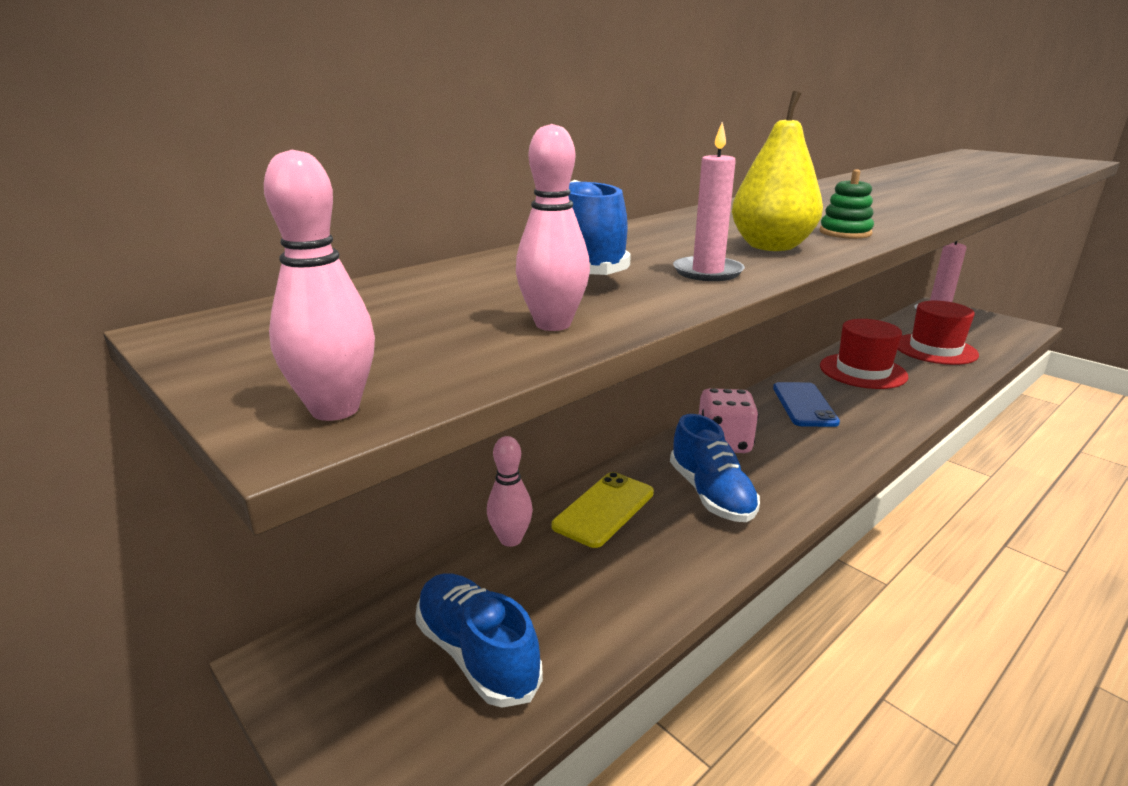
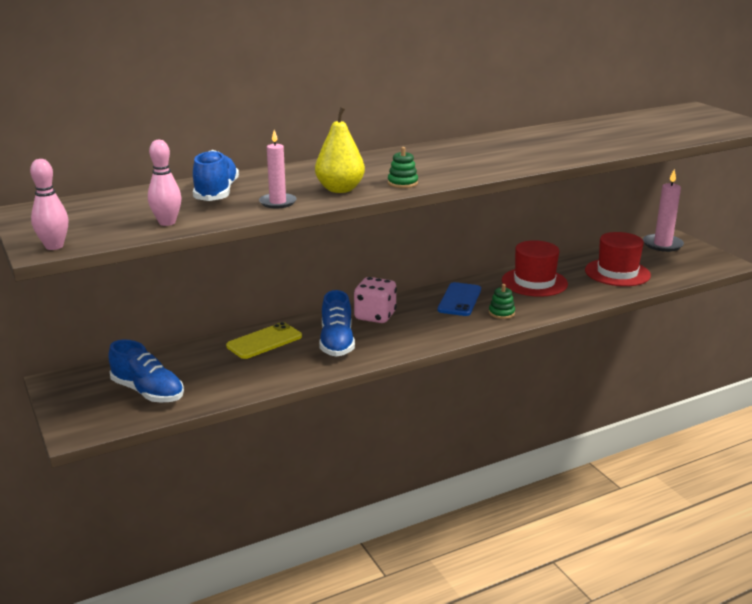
camera: 15 degrees right, 0 degrees up
(477, 654) = (148, 392): blue shoe -> blue shoe turned 150 degrees clockwise
(510, 539) = (199, 348): pink bowling pin -> none
(873, 416) = (501, 313): none -> green stacking toy

